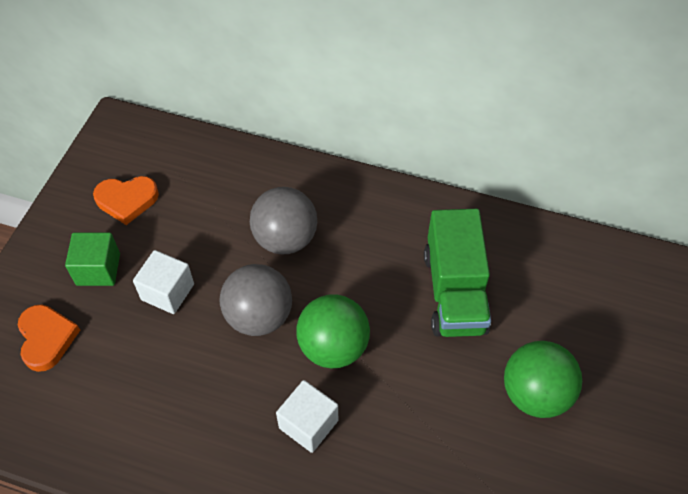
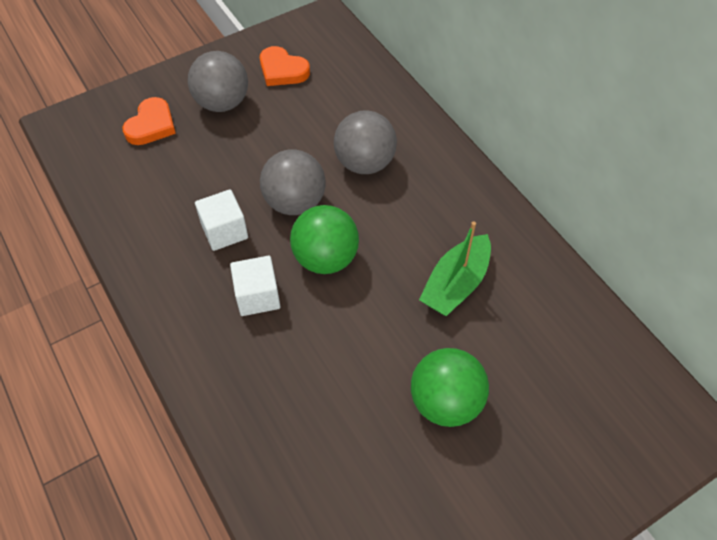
camera: 40 degrees right, 0 degrees up
(98, 269) = (222, 103): green cube -> grey ball
(167, 292) = (251, 146): white cube -> white cube (224, 231)
(454, 292) = (455, 284): green truck -> green boat

